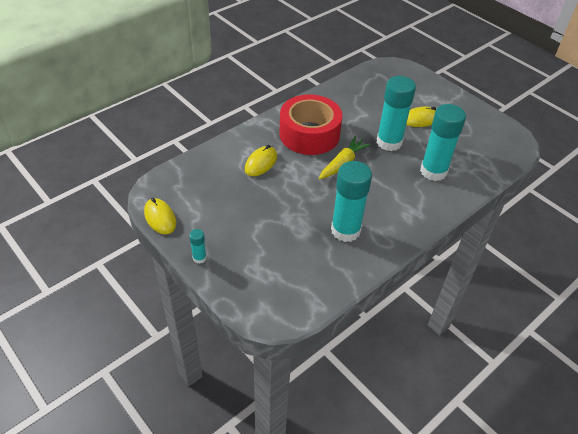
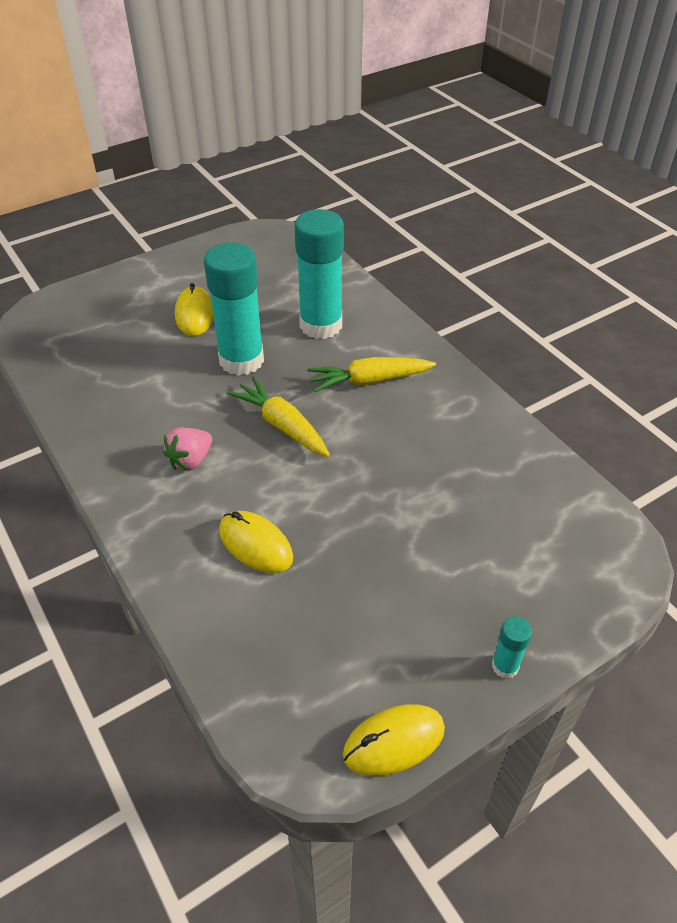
camera: 80 degrees left, 0 degrees up
(309, 134) = (190, 460): red tape -> pink strawberry
(345, 230) = (440, 445): turquoise glue stick -> none
(390, 196) = (369, 381): none -> yellow carrot

